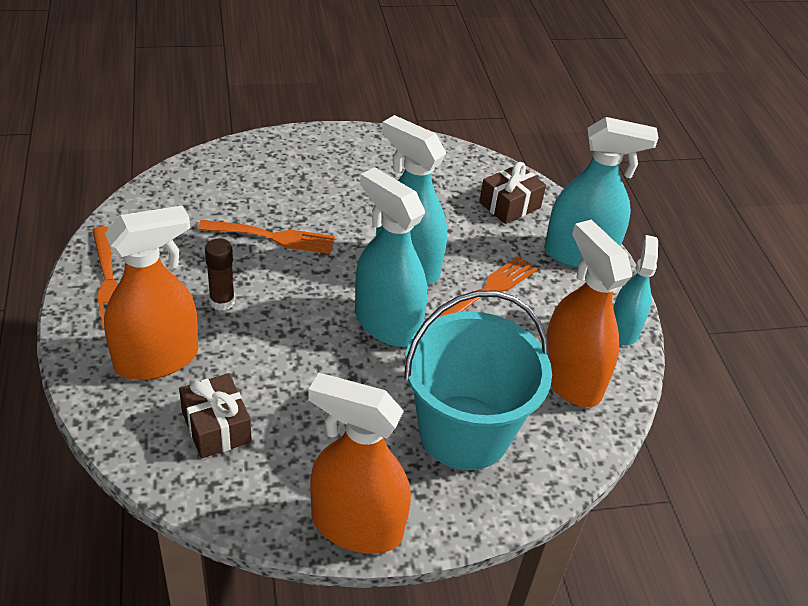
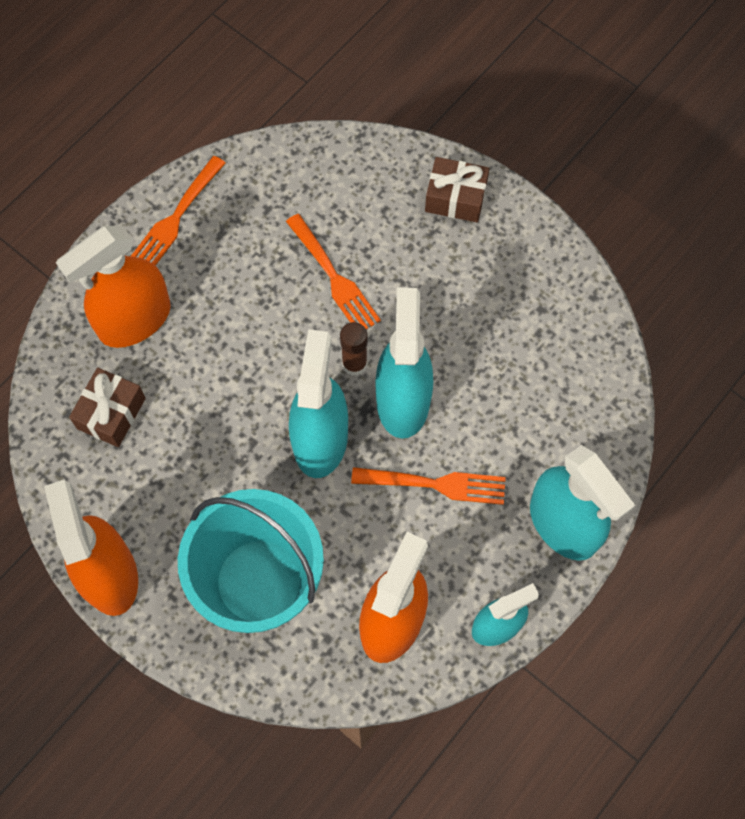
camera: 55 degrees right, 25 degrees up
(157, 359) = (134, 320): orange spray bottle -> orange spray bottle turned 120 degrees clockwise
(222, 301) = (229, 308): brown glue stick -> brown glue stick (354, 364)
(509, 205) = (572, 419): brown gift -> brown gift (455, 198)

